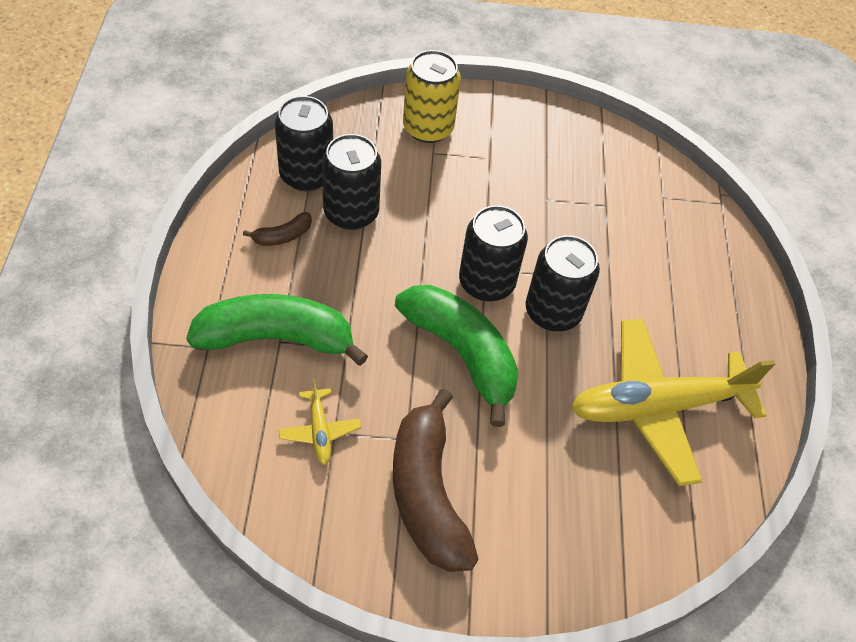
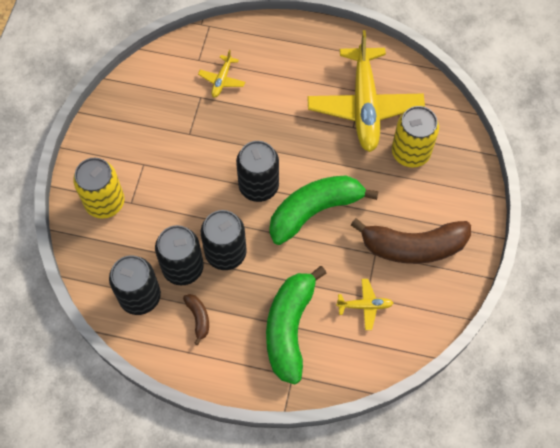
camera: 75 degrees left, 10 degrees up
(553, 312) = (287, 150): black can -> black can (225, 253)
(593, 479) = (410, 152): none -> yellow can
(640, 225) = (222, 80): none -> yellow plane

